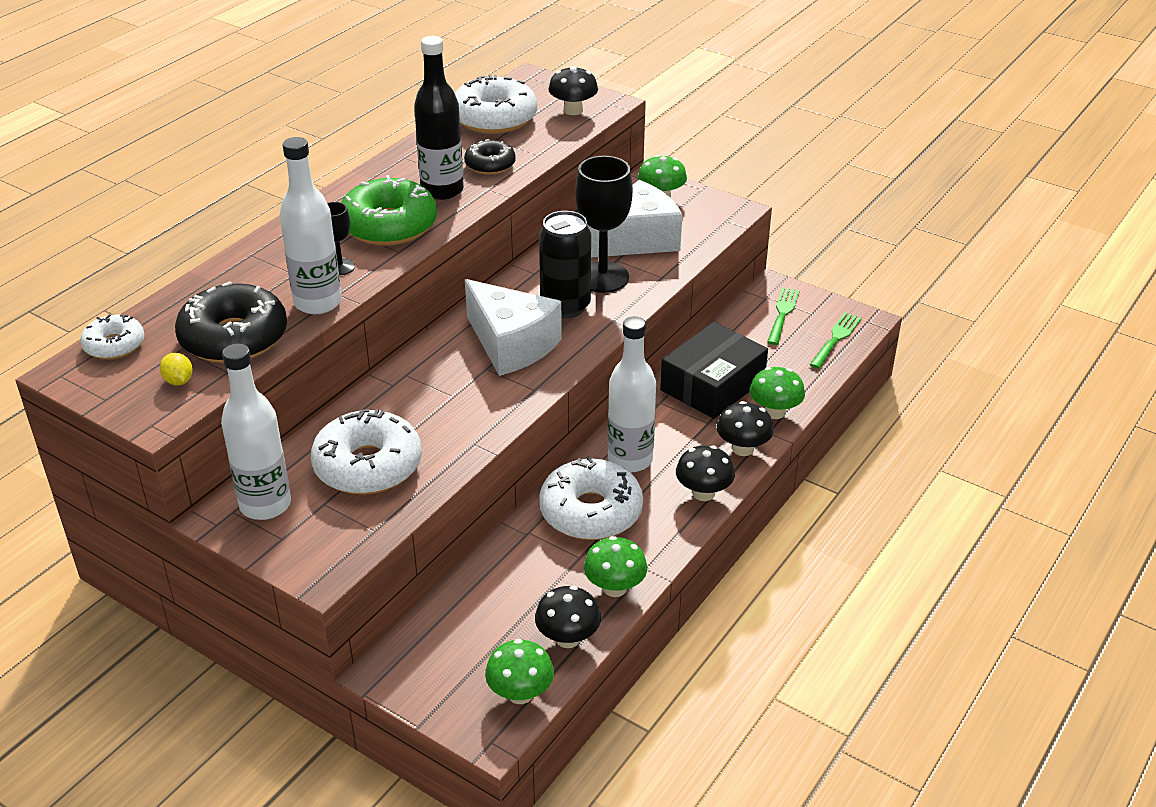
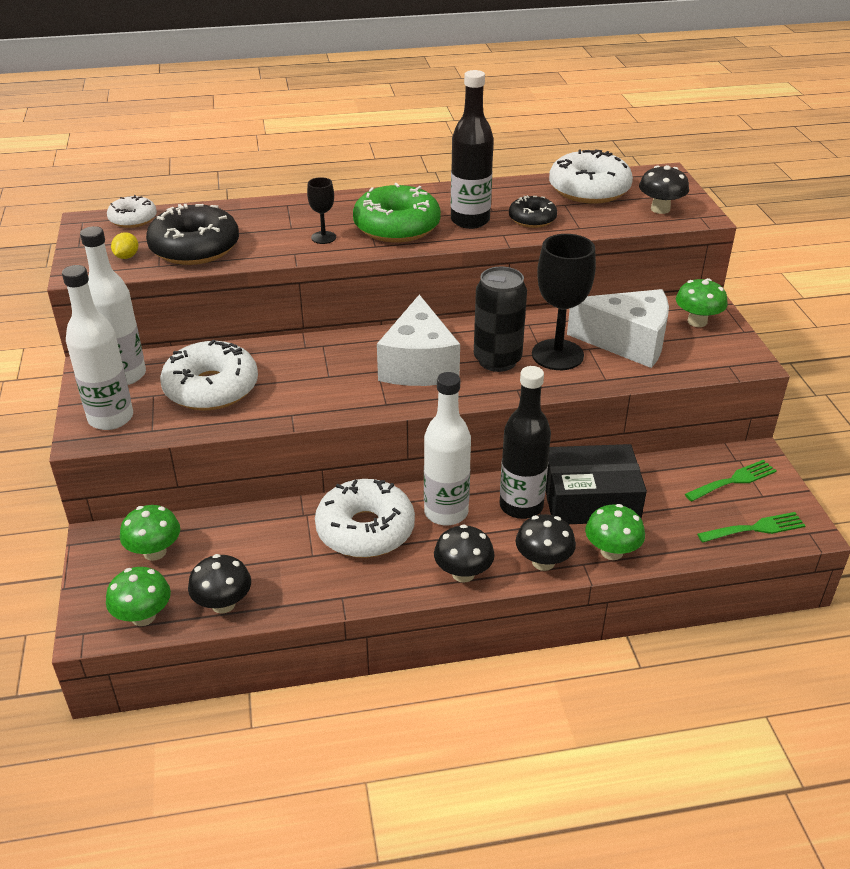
camera: 45 degrees right, 0 degrees up
(318, 303) = (273, 252): white bottle -> white bottle (111, 418)
(615, 588) = (302, 594): green mushroom -> green mushroom (155, 552)
(674, 420) = (521, 506): none -> black bottle

